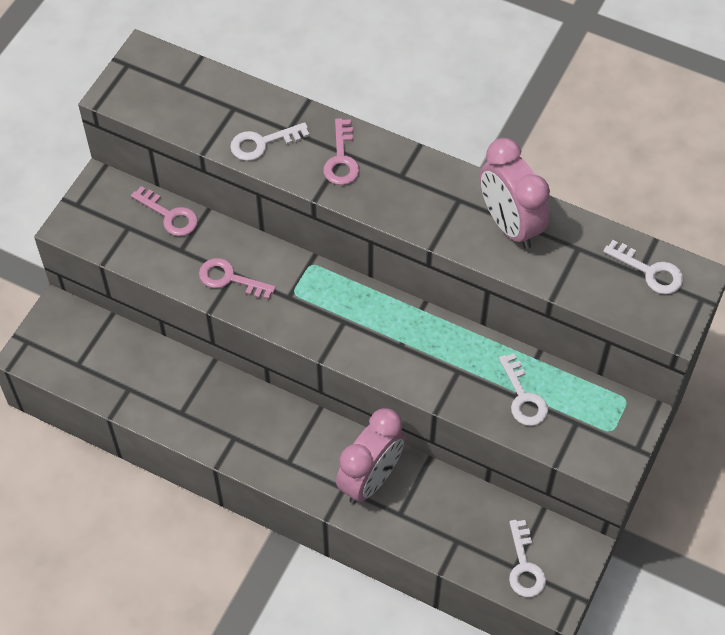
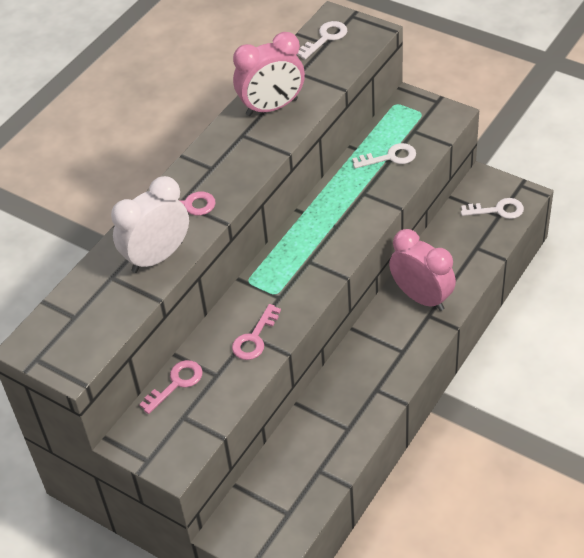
camera: 80 degrees left, 10 degrees down
(262, 143) = (157, 257): white key -> white clock

